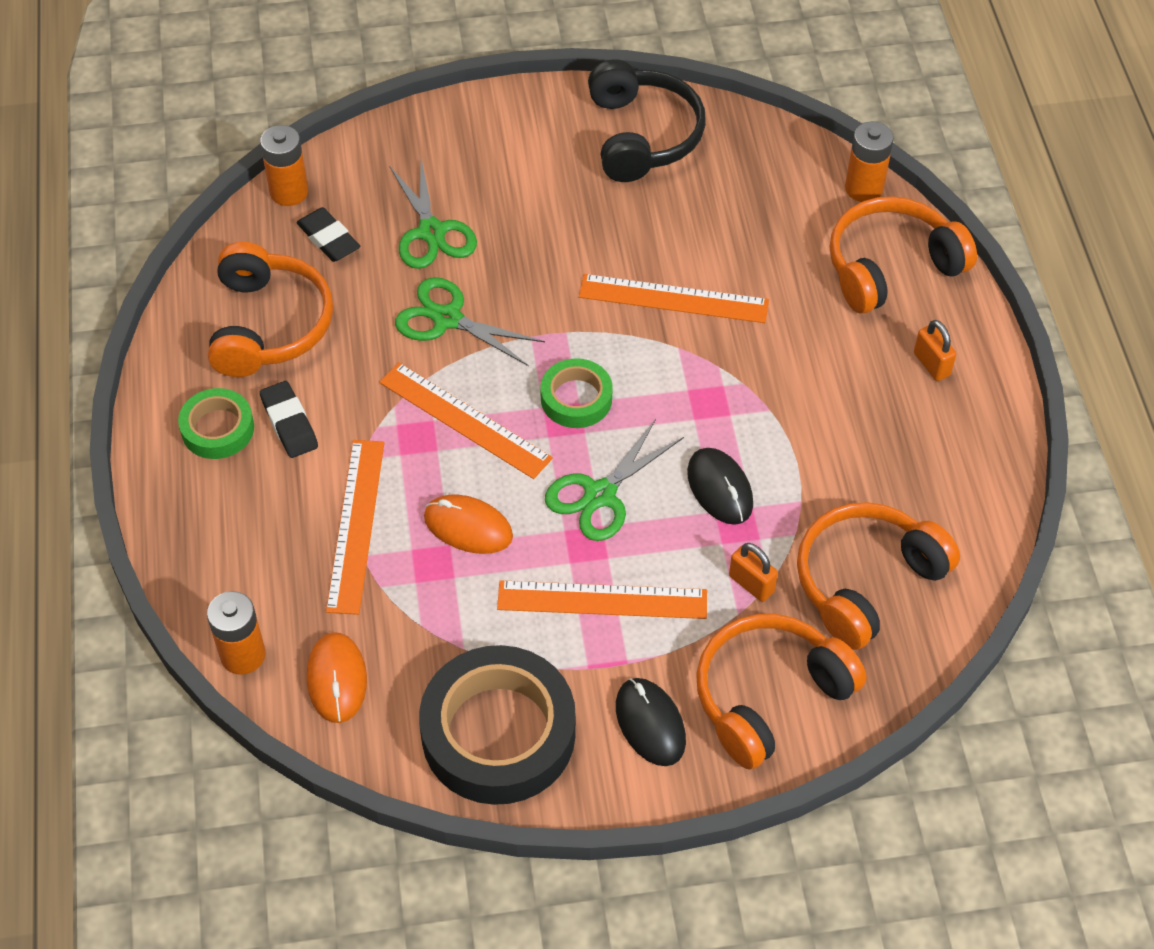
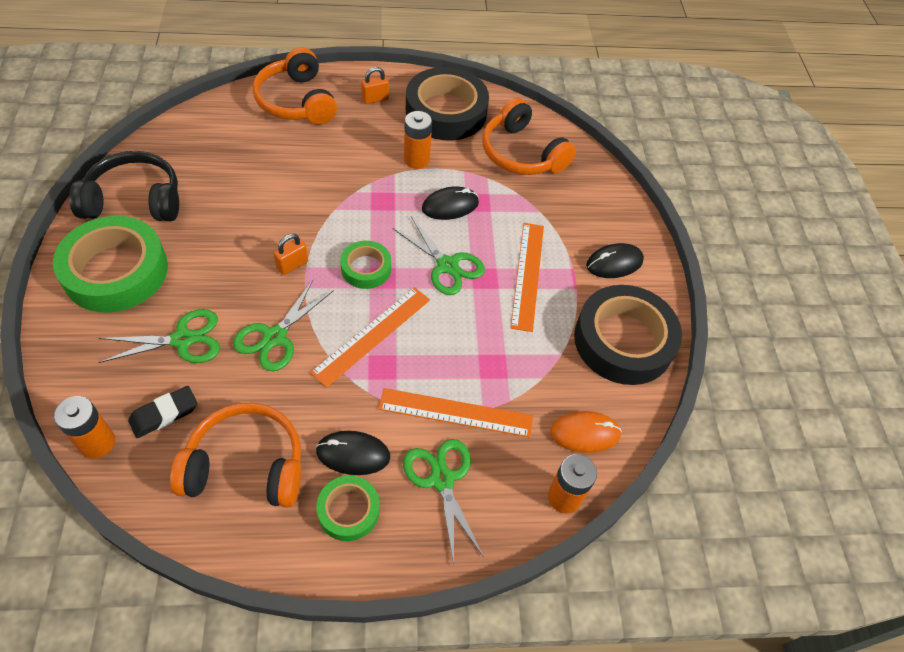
camera: 90 degrees left, 0 degrees up
(261, 518) = (442, 479): none -> green scissors
(289, 423) = (353, 454): black eraser -> black mouse
(468, 527) = (465, 342): orange mouse -> none
(523, 147) = (116, 271): none -> green tape
(673, 299) = (293, 205): orange ruler -> none
(751, 584) = (520, 202): orange padlock -> orange padlock (292, 265)
(769, 696) = (595, 207): orange headphones -> none
(864, 188) = (228, 101): orange battery -> orange battery (416, 159)
(934, 464) = (446, 112): none -> black tape

